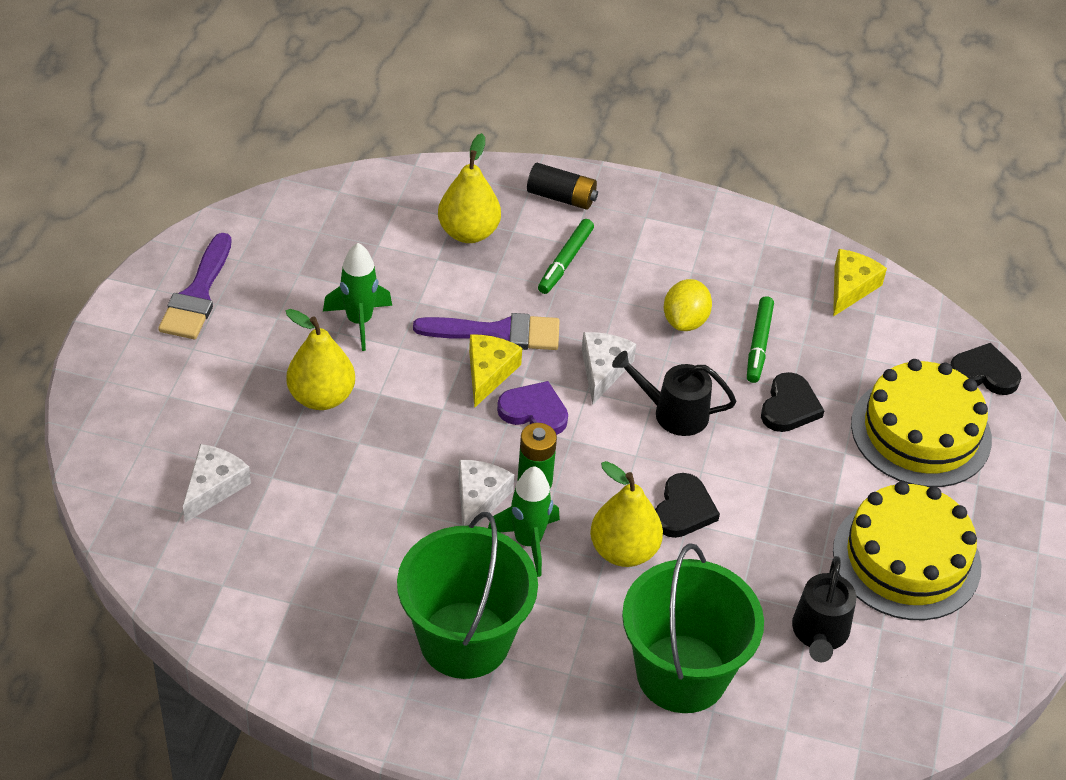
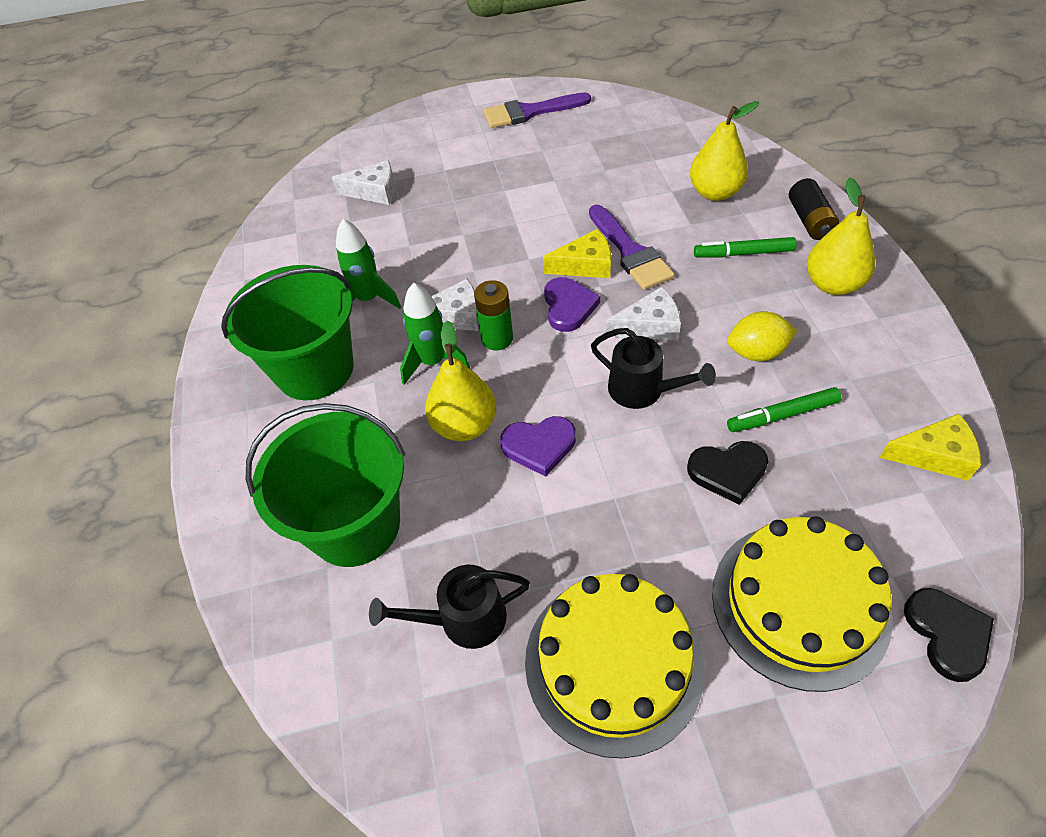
camera: 70 degrees right, 5 degrees up
(321, 397) = (489, 199): yellow pear -> yellow pear (833, 284)
(359, 321) = (573, 184): green rocket -> green rocket (368, 299)
(673, 413) = (643, 390): black watering can -> black watering can turned 135 degrees clockwise
(683, 510) = (539, 446): black heart -> purple heart

